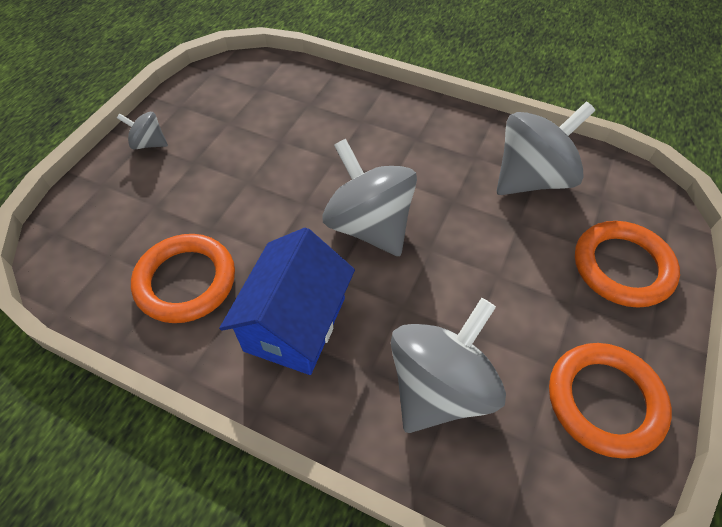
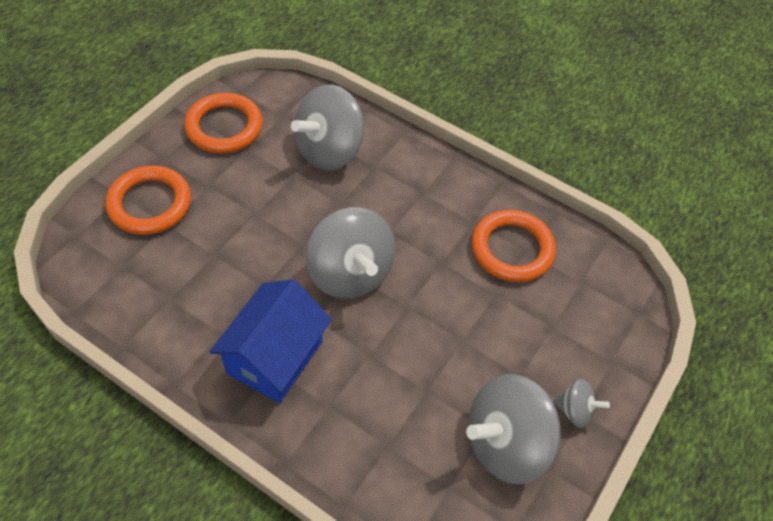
camera: 175 degrees left, 0 degrees up
(295, 324) = (424, 204): blue house -> blue house (275, 357)
(532, 178) = (175, 297): grey spinning top -> grey spinning top (506, 443)

